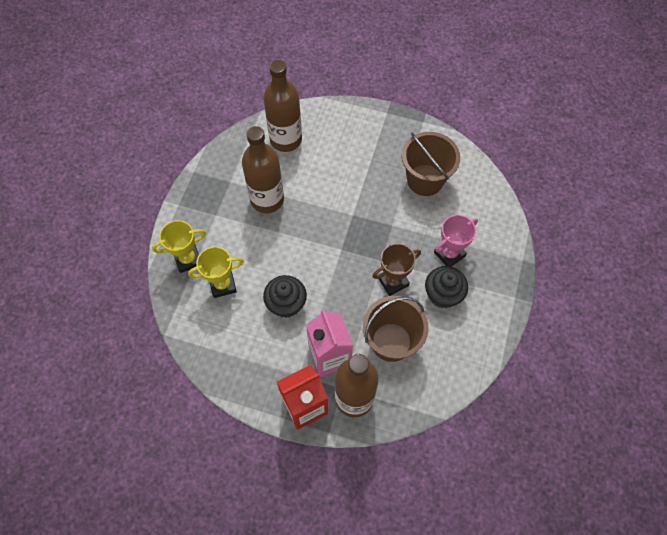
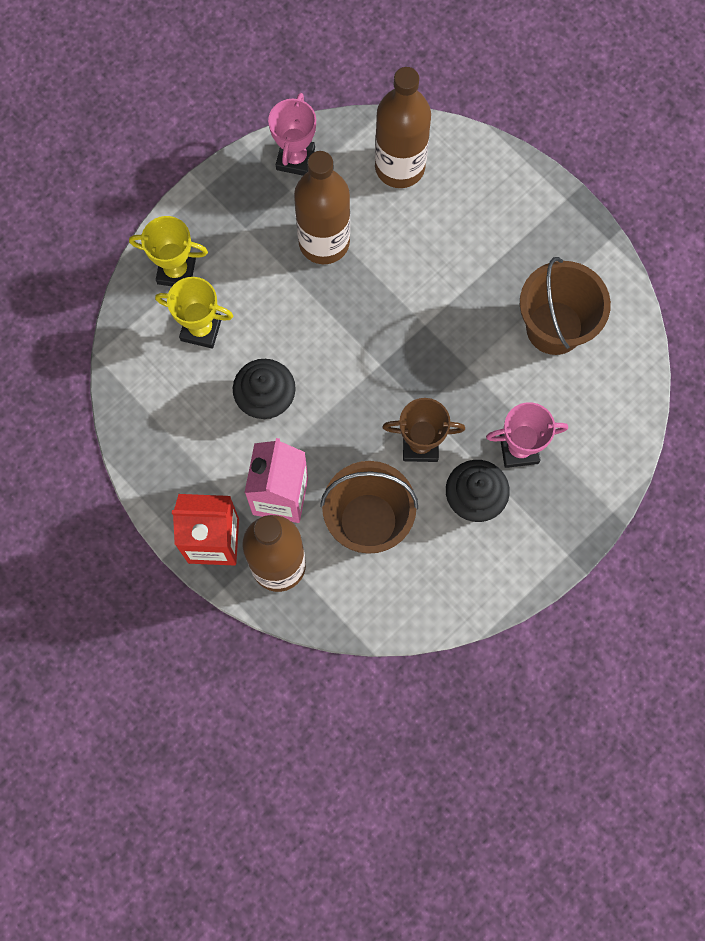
camera: 30 degrees right, 10 degrees up
(223, 164) = (295, 159): none -> pink trophy

